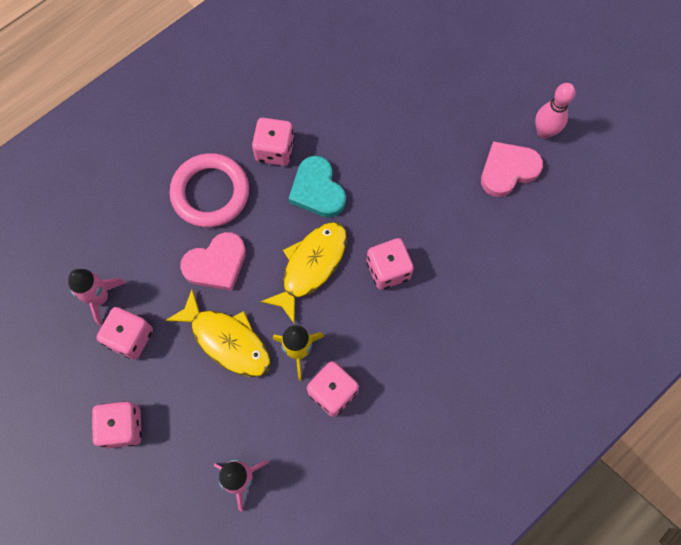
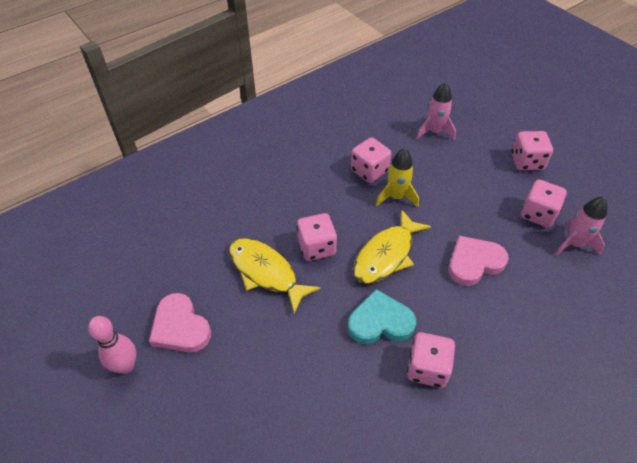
camera: 175 degrees left, 20 degrees down
(210, 193) = (491, 327): pink ring -> none
(227, 340) = (456, 207): yellow fish -> yellow fish (266, 272)
(317, 190) = (380, 322): turquoise heart -> turquoise heart turned 75 degrees counterclockwise
(508, 170) = (180, 327): pink heart -> pink heart turned 75 degrees clockwise

